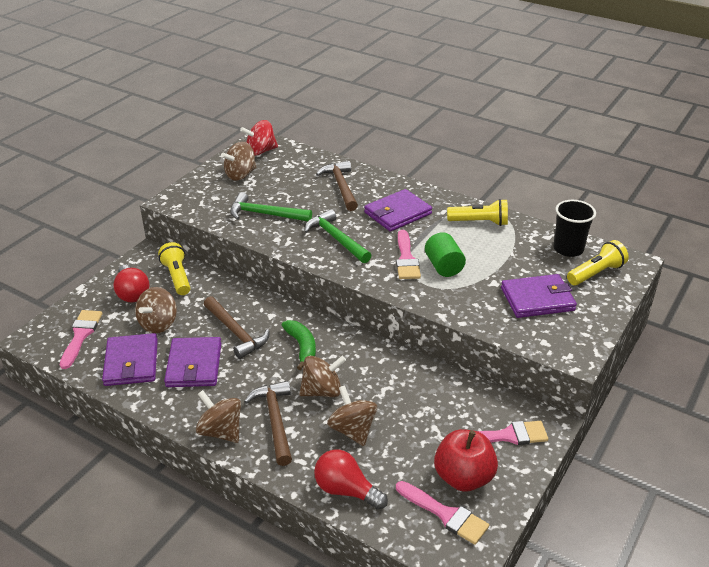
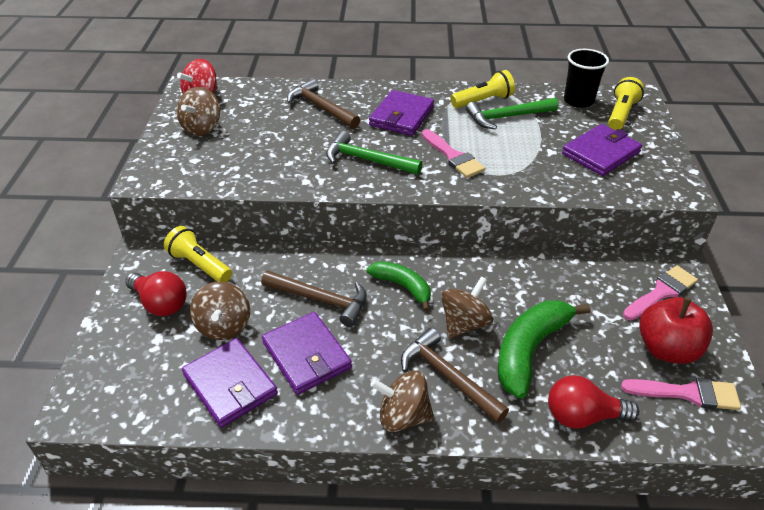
camera: 30 degrees left, 5 degrees up
(81, 335) = (137, 379): pink brush -> none
(265, 214) = (268, 159): green hammer -> green hammer (507, 117)
(352, 430) = (530, 350): brown spinning top -> green banana
(444, 266) = (493, 152): green cylinder -> none

